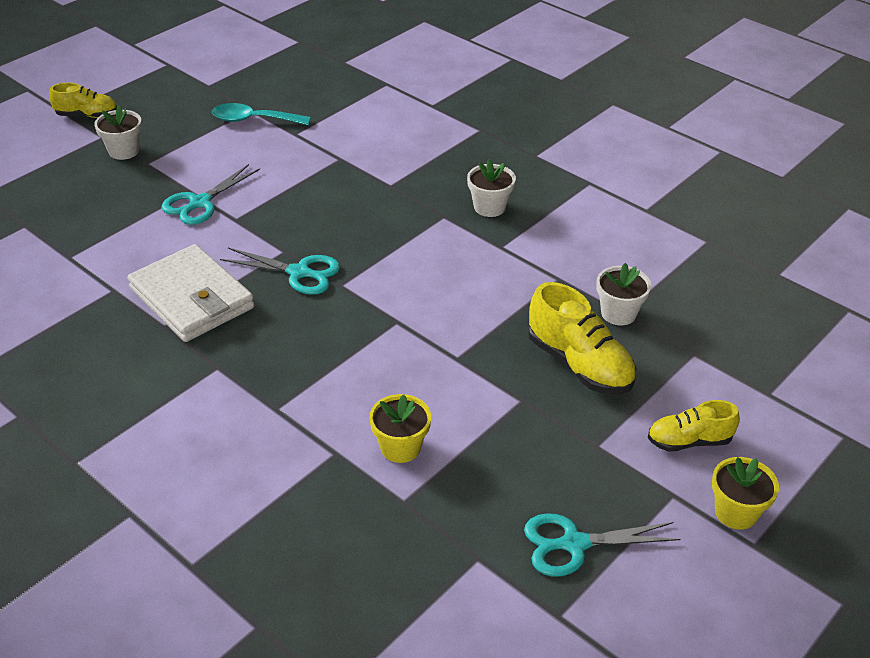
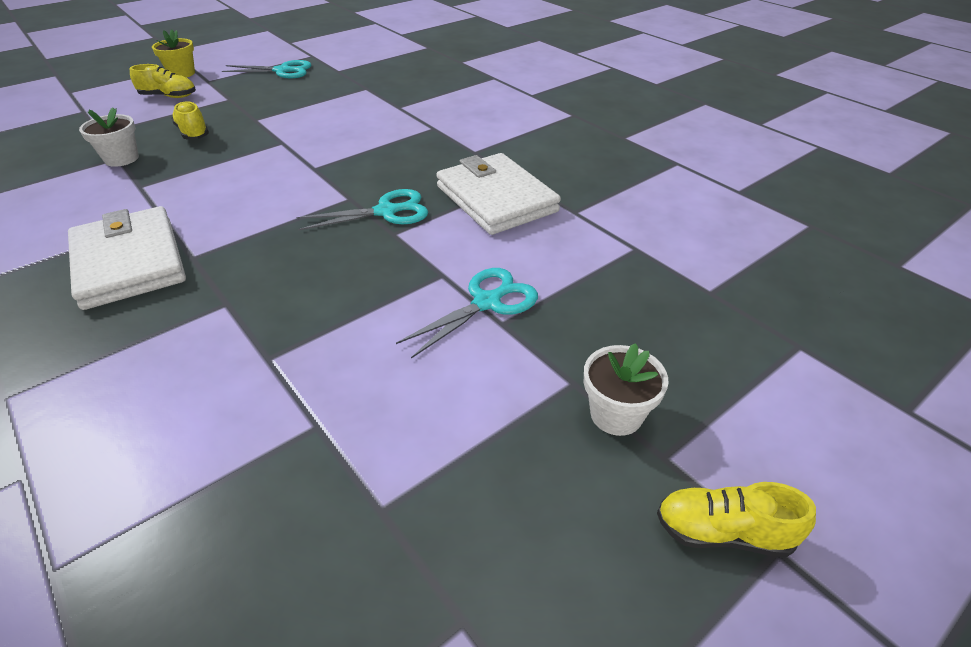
camera: 170 degrees left, 0 degrees up
(254, 120) = (380, 473): turquoise spoon -> none
(299, 273) = (386, 212): turquoise scissors -> turquoise scissors turned 135 degrees clockwise
(400, 447) = (355, 106): yellow flower pot -> none
(489, 207) = (129, 262): white flower pot -> white wallet
(579, 364) = (193, 133): yellow shoe -> yellow shoe, size x0.62

